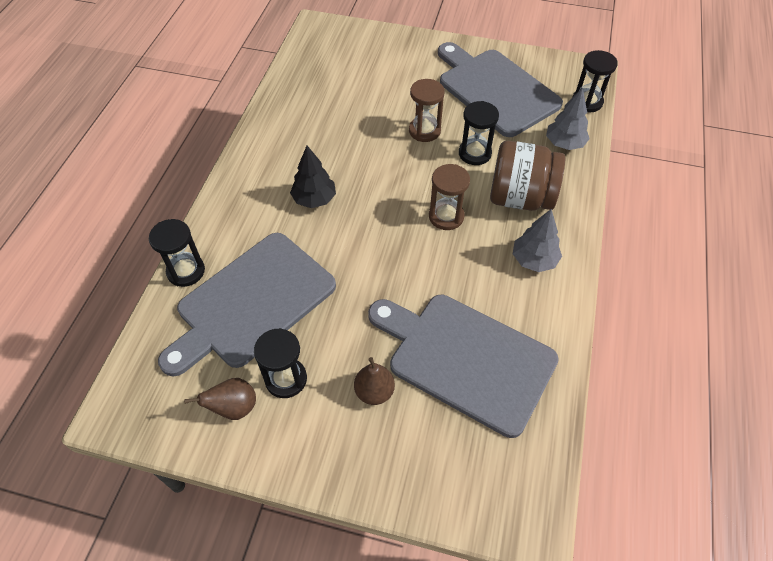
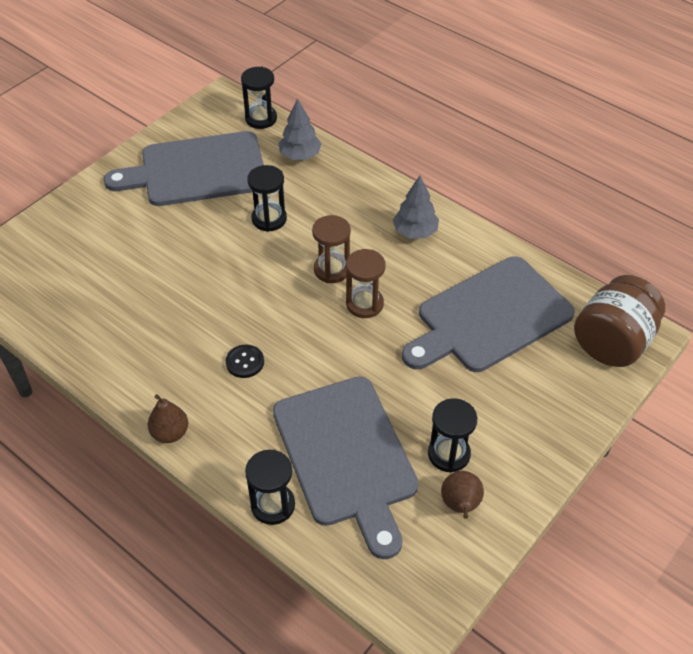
camera: 65 degrees left, 5 degrees down
(314, 199) = (245, 362): black tree -> black button
(374, 392) = (492, 391): brown pear -> brown pear (170, 433)
(424, 131) = (213, 243): brown hourglass -> brown hourglass (364, 304)
(520, 198) = (343, 211): brown jar -> brown jar (612, 342)

